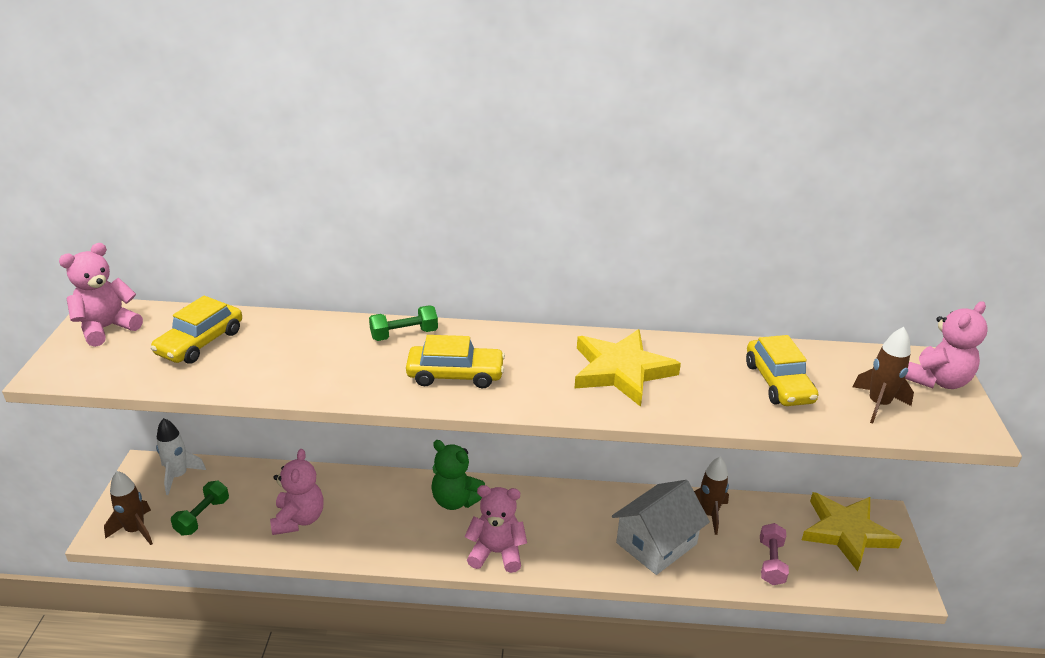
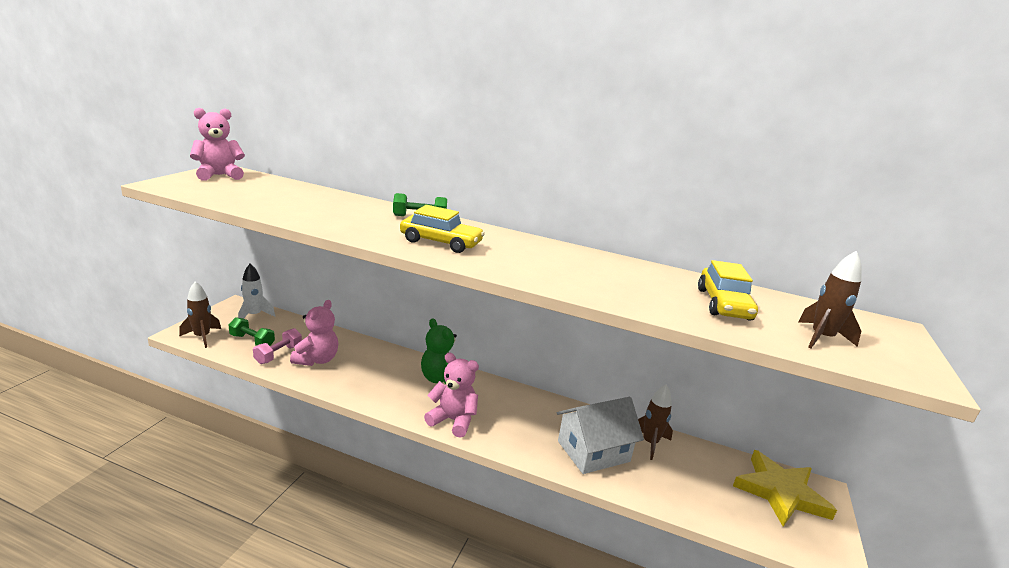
camera: 15 degrees right, 10 degrees down
(200, 342) = (272, 192): yellow car -> none
(202, 516) = (252, 341): green dumbbell -> green dumbbell turned 75 degrees clockwise
(621, 371) = (581, 268): yellow star -> none
(771, 562) = (696, 495): pink dumbbell -> pink dumbbell (278, 354)
(937, 380) = (891, 337): pink teddy bear -> none

